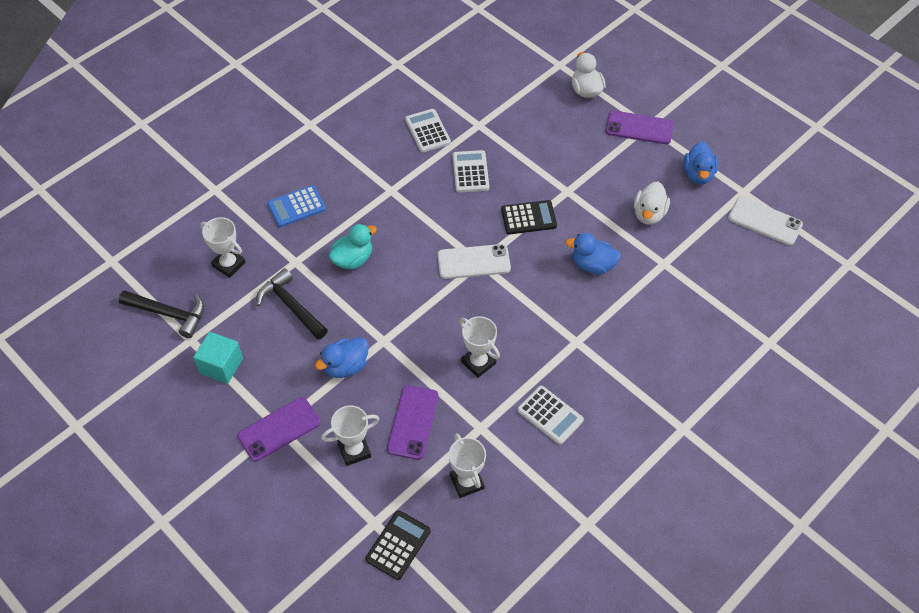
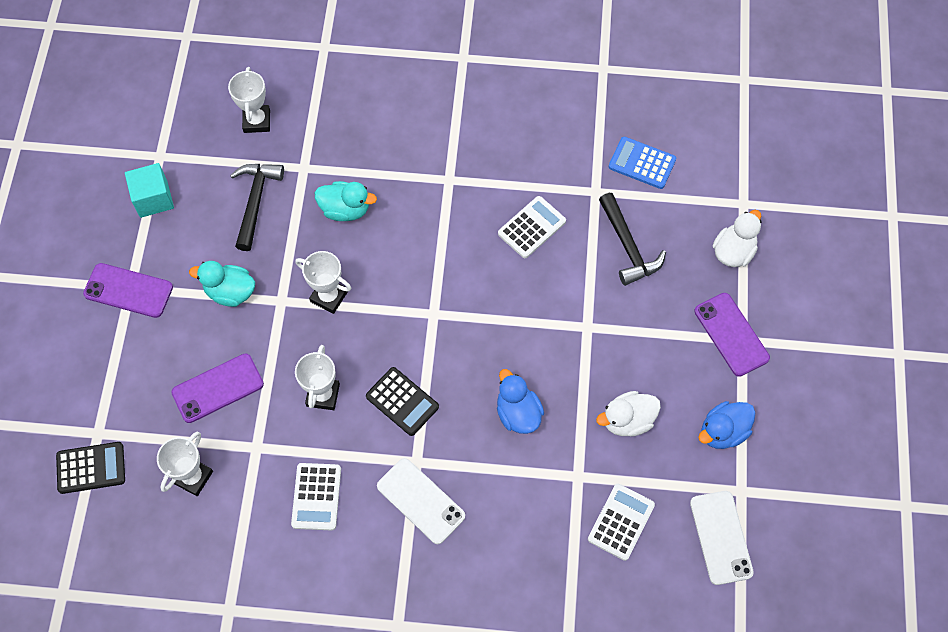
camera: 50 degrees right, 10 degrees up
(169, 314) = (171, 120): black hammer -> black hammer (628, 246)
(296, 207) = (362, 121): blue calculator -> blue calculator (642, 163)
(346, 366) = (230, 292): blue duck -> turquoise duck
(354, 450) = (153, 364): white trophy -> white trophy (329, 297)
(427, 131) = (546, 155): white calculator -> white calculator (621, 522)
(473, 262) = (430, 308): white phone -> white phone (421, 501)
(528, 218) = (523, 317): black calculator -> black calculator (402, 401)

